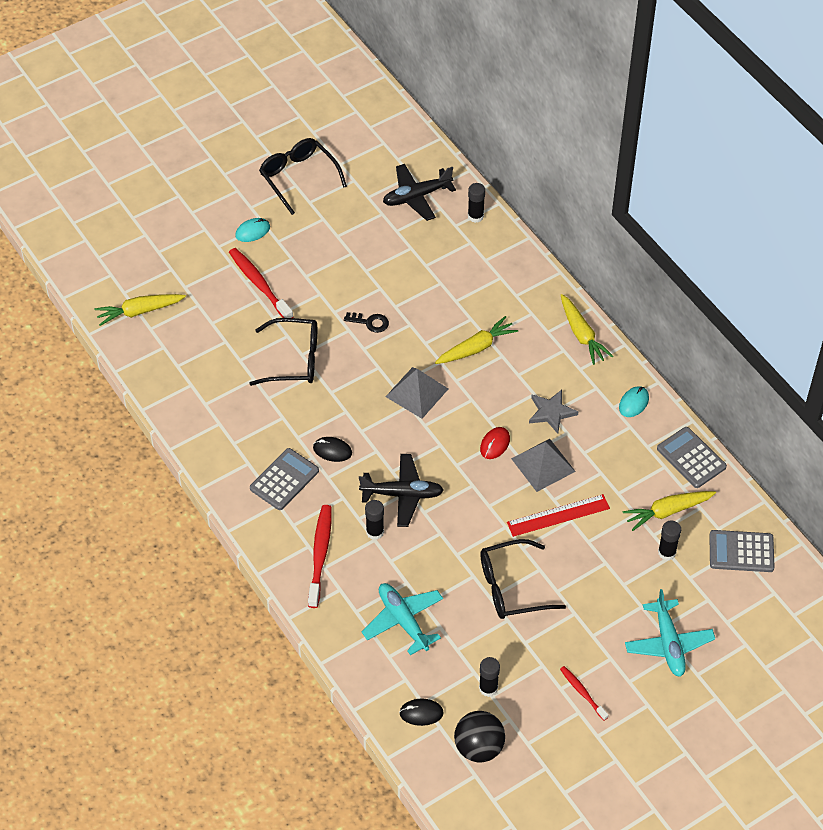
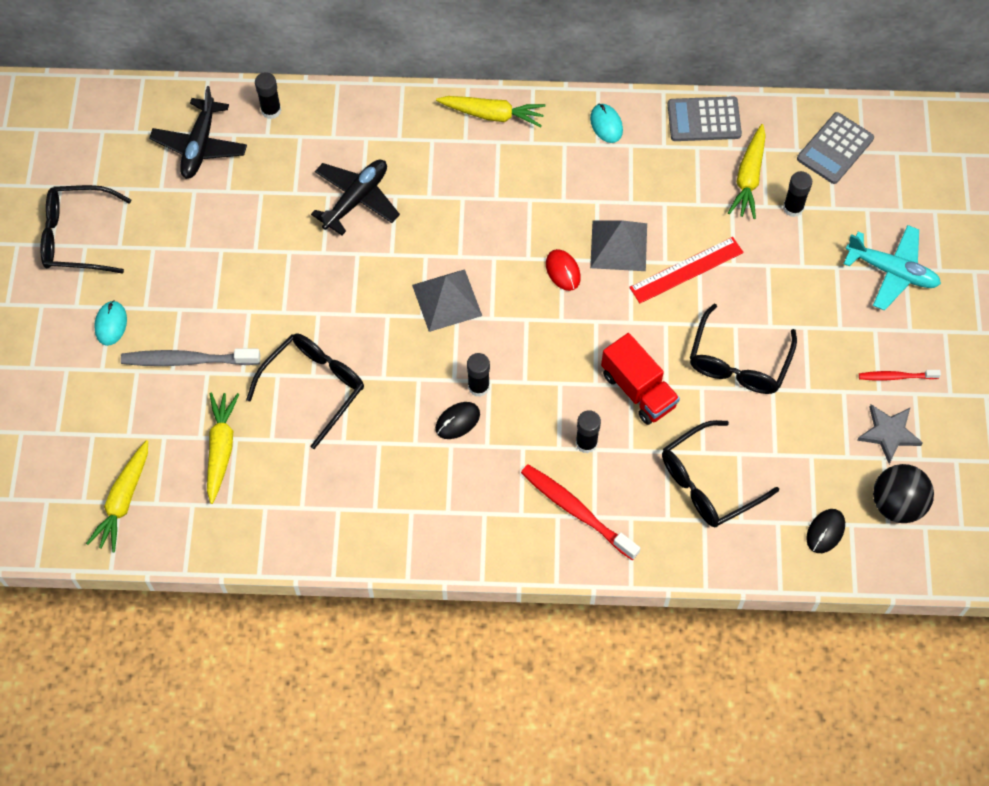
camera: 55 degrees left, 10 degrees up
(259, 284) = (187, 360): red toothbrush -> grey toothbrush
(284, 479) = (459, 489): grey calculator -> none
(370, 322) = (325, 288): black key -> none
(402, 494) = (560, 390): black plane -> black plane (356, 199)
(403, 621) = (709, 482): turquoise plane -> black glasses
(440, 539) = (638, 390): none -> red truck
(476, 348) = (434, 213): yellow carrot -> yellow carrot (221, 449)
(488, 688) = (837, 454): black glue stick -> black glue stick (478, 387)
(551, 412) = (563, 199): grey star -> grey star (888, 433)
(558, 515) = (686, 270): red ruler -> red ruler turned 45 degrees clockwise

